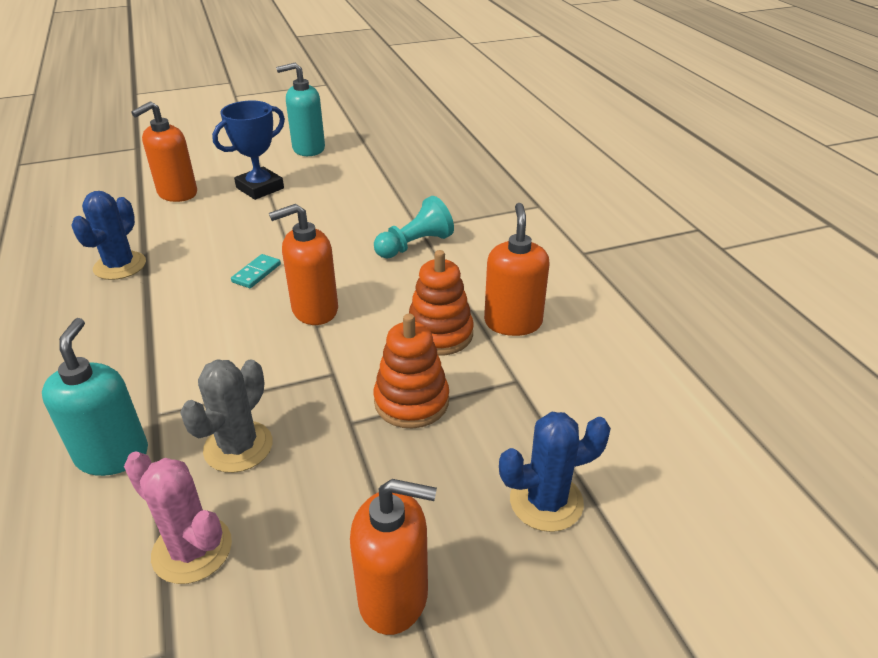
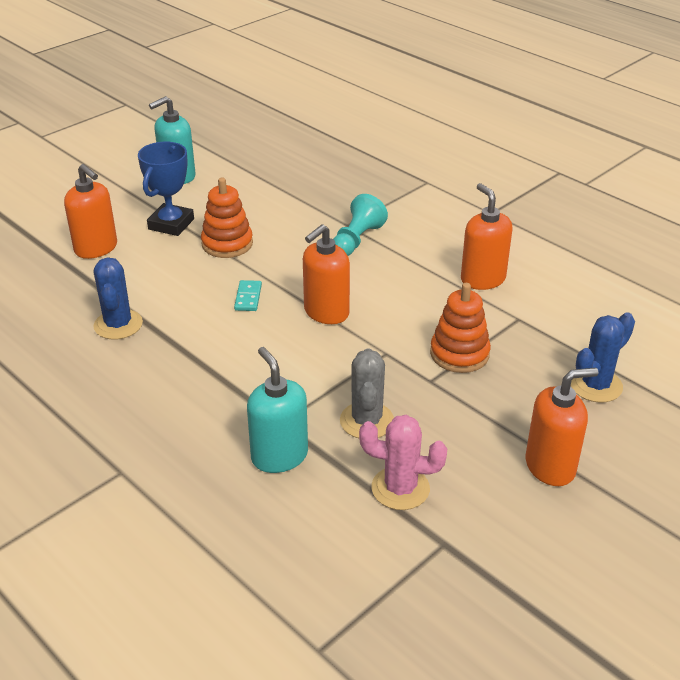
camera: 25 degrees left, 0 degrees up
(177, 193) = (96, 248): orange soap dispenser -> orange soap dispenser turned 60 degrees counterclockwise
(439, 334) = (437, 302): orange stacking toy -> orange stacking toy (227, 244)

